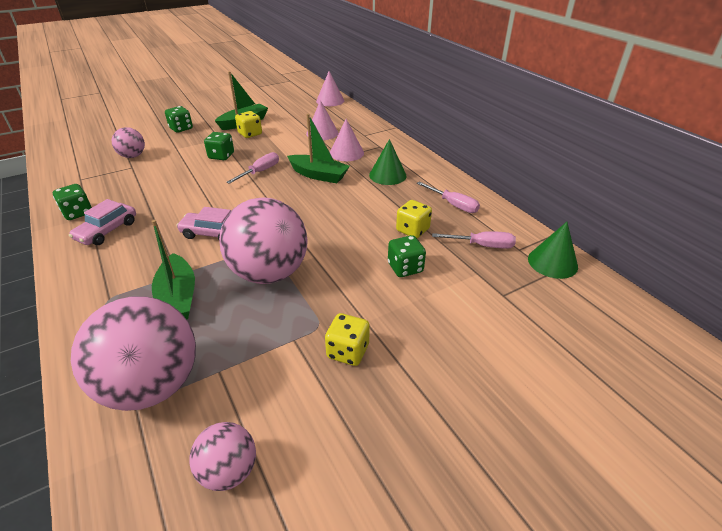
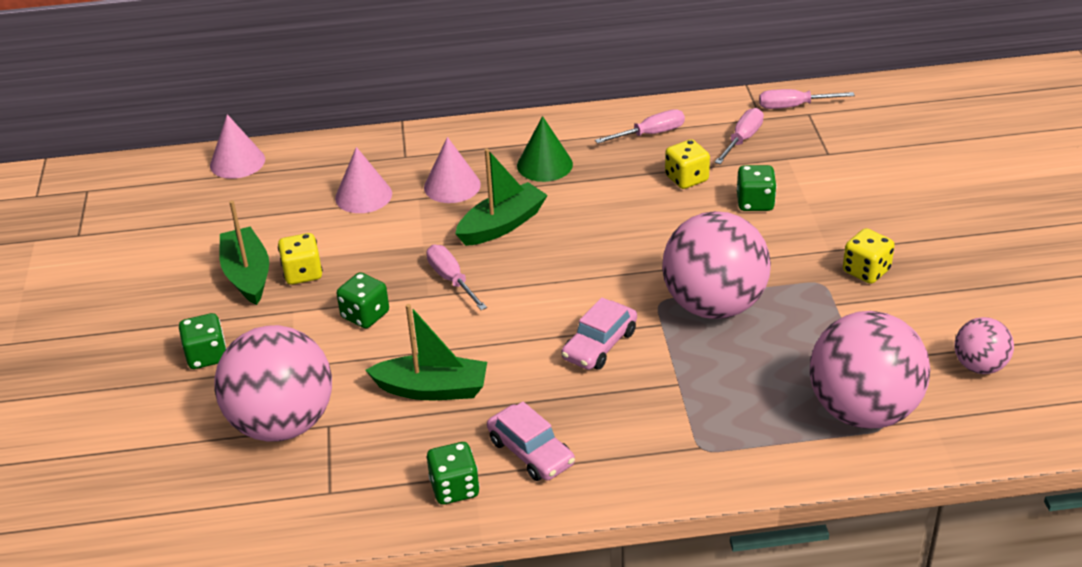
camera: 65 degrees left, 0 degrees up
(133, 156) = (282, 423): pink ball -> pink ball, size x1.98
(178, 297) = (726, 385): green boat -> green boat (432, 389)
(552, 262) = (793, 106): green cone -> pink screwdriver

